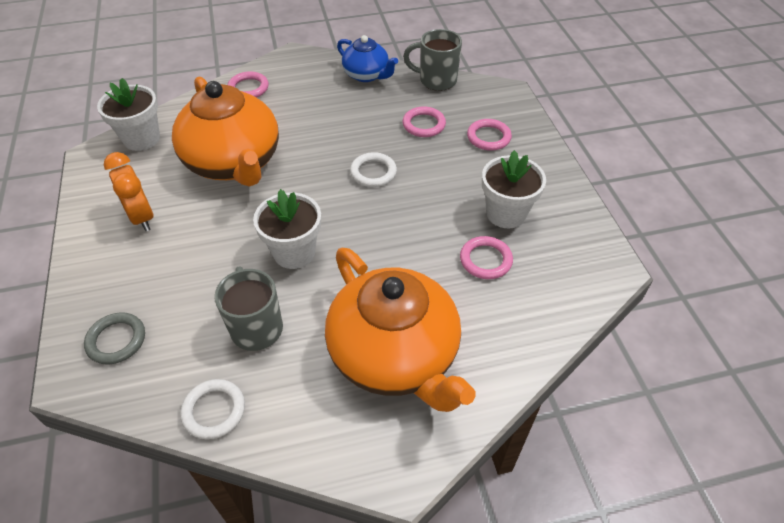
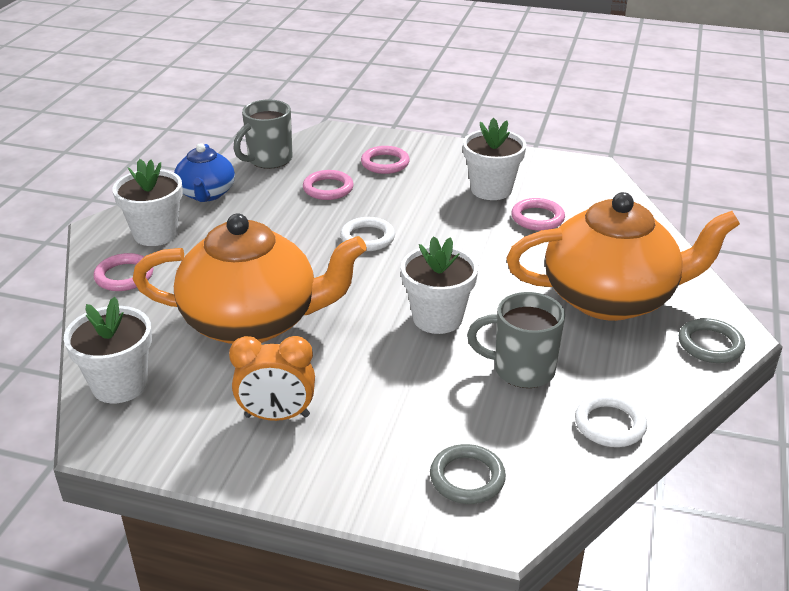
camera: 60 degrees left, 15 degrees down
(303, 77) = (155, 234): none -> white flower pot
(367, 75) = (206, 194): blue teapot -> blue teapot turned 105 degrees clockwise
(369, 457) = (710, 344): none -> grey ring

